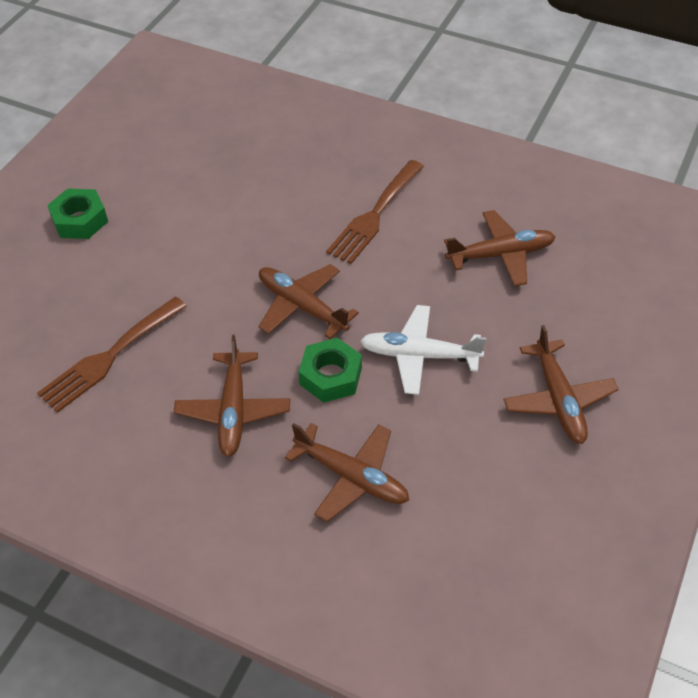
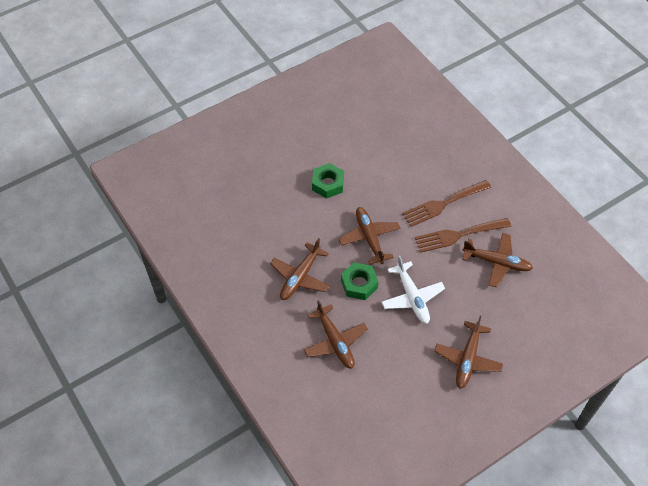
camera: 30 degrees right, 5 degrees up
(80, 220) = (287, 131): green nut -> green nut (328, 184)
(109, 357) = (258, 217): brown fork -> brown fork (458, 235)
(420, 355) = (412, 297): white plane -> white plane turned 150 degrees counterclockwise

